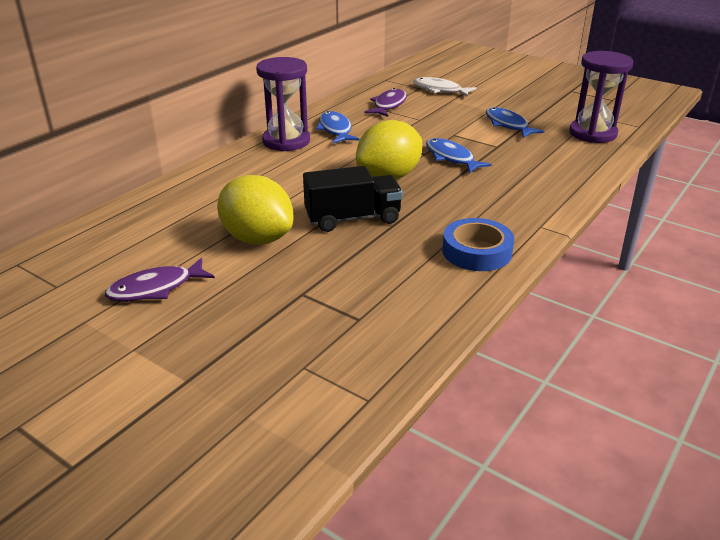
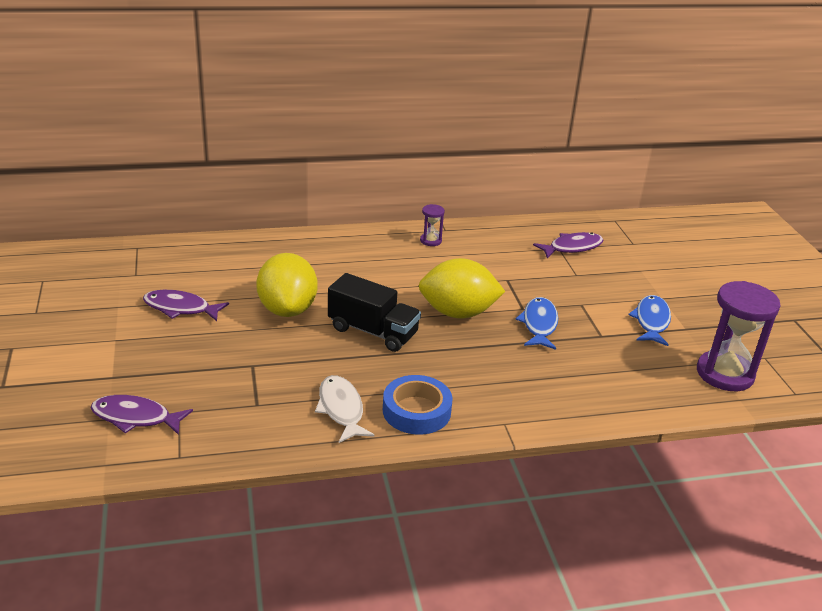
camera: 40 degrees right, 0 degrees up
(272, 397) = (135, 418): none -> purple fish
(286, 141) = (430, 241): purple hourglass -> purple hourglass, size x0.46
(335, 130) = (486, 249): blue fish -> none
(439, 90) = (649, 254): white fish -> white fish (341, 409)

